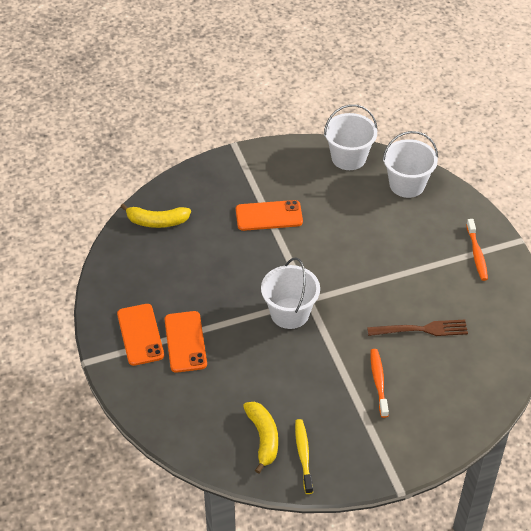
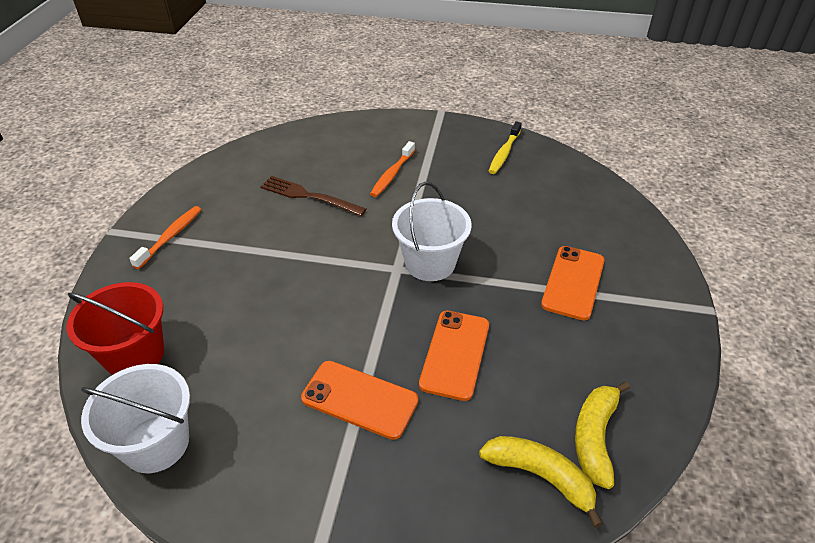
camera: 150 degrees left, 5 degrees down
(140, 334) = (628, 312): orange phone -> orange phone (455, 354)
(263, 438) = (533, 175): yellow banana -> yellow banana (595, 437)
(407, 184) = (134, 355): white bucket -> red bucket

